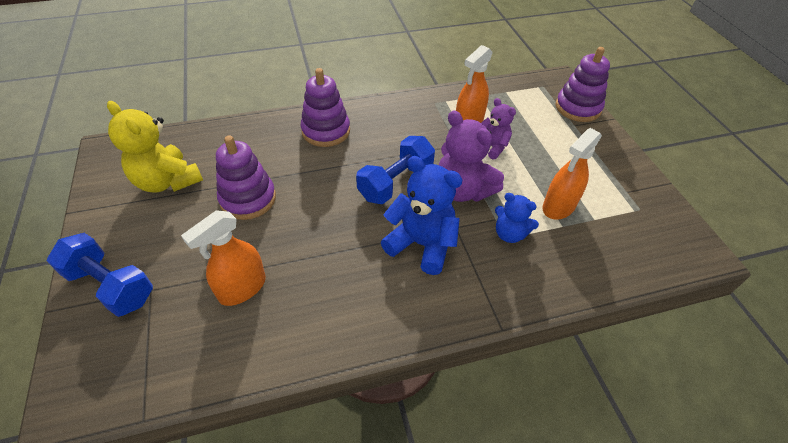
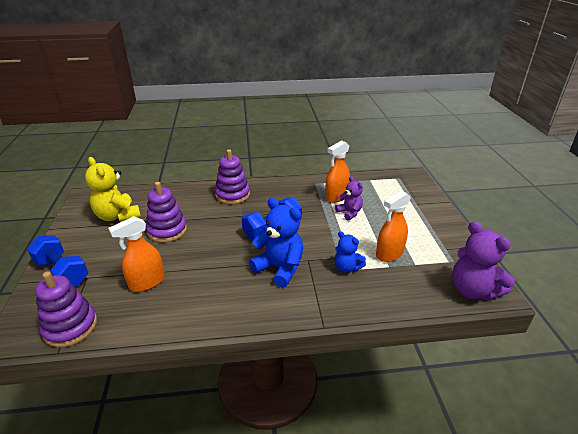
camera: 10 degrees right, 15 degrees down
(463, 190) = (319, 238): purple teddy bear -> purple teddy bear (473, 290)
(578, 108) = (422, 193): purple stacking toy -> purple stacking toy (70, 327)

